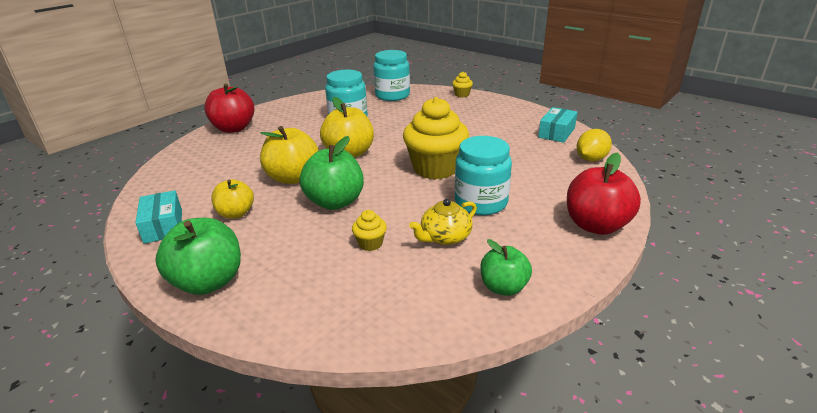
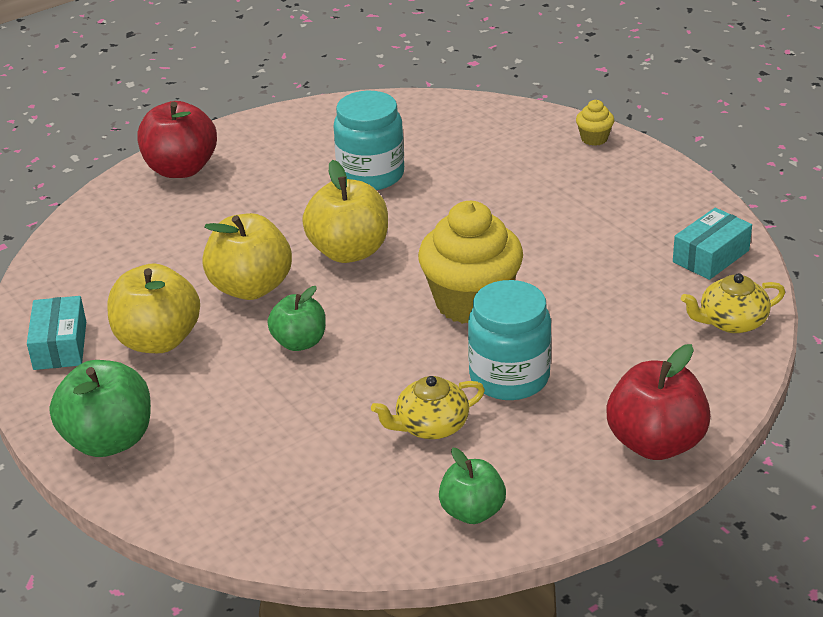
camera: 15 degrees right, 5 degrees up
(236, 213) = (158, 340): yellow apple -> yellow apple, size x1.59
(335, 202) = (299, 342): green apple -> green apple, size x0.63
(370, 243) = (326, 419): yellow cupcake -> none
(392, 95) = (468, 124): turquoise jar -> none
(591, 159) = (731, 322): yellow lemon -> yellow teapot

